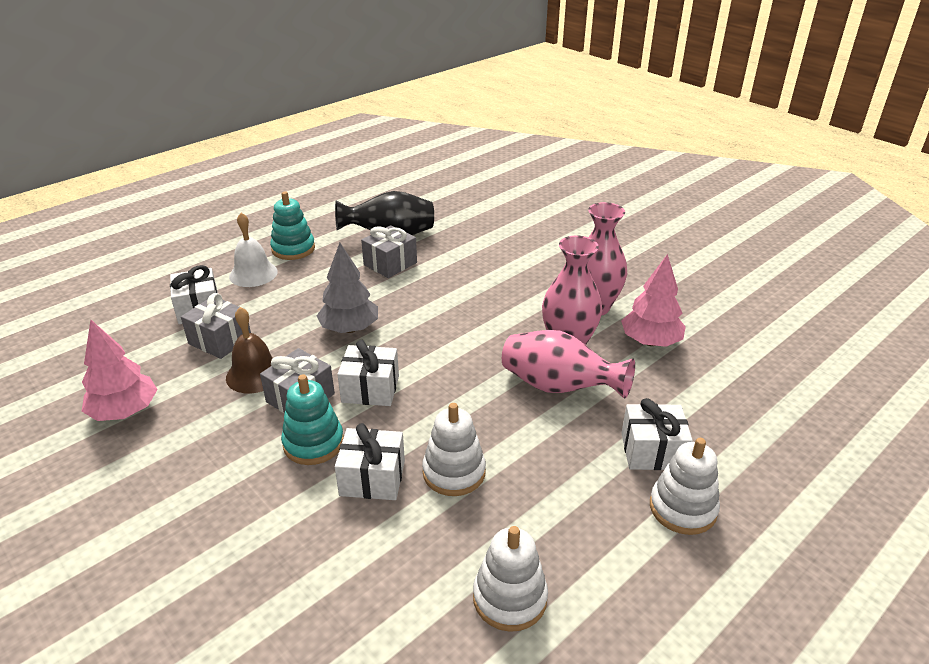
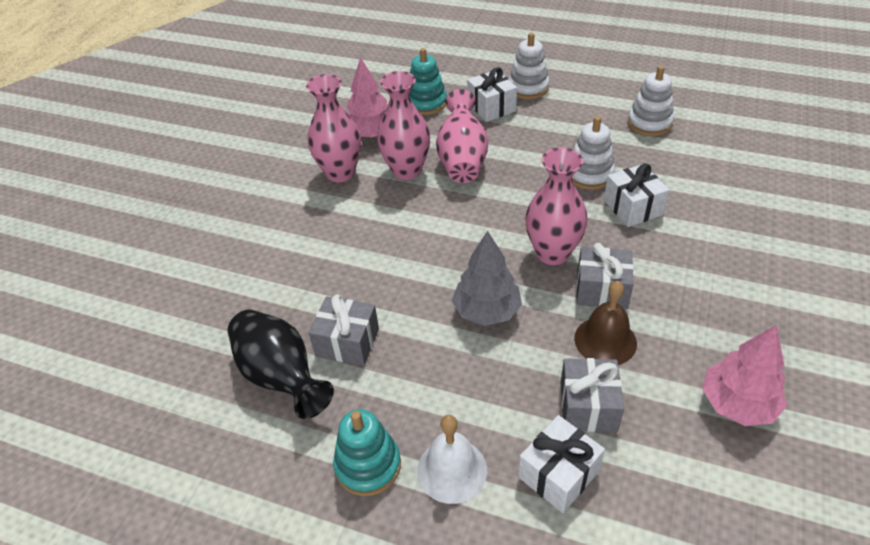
camera: 115 degrees left, 10 degrees up
(313, 443) = (636, 253): turquoise stacking toy -> turquoise stacking toy (426, 103)
(370, 389) = (552, 253): white gift -> pink vase

